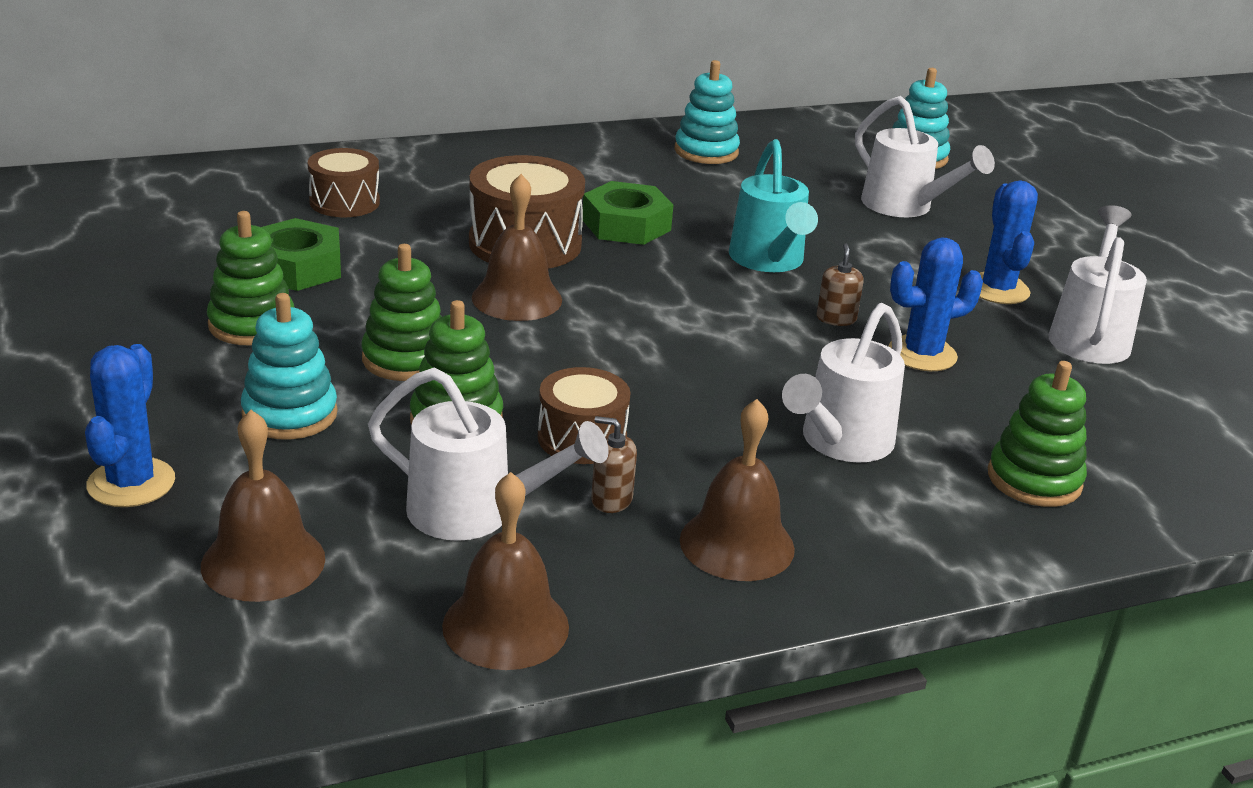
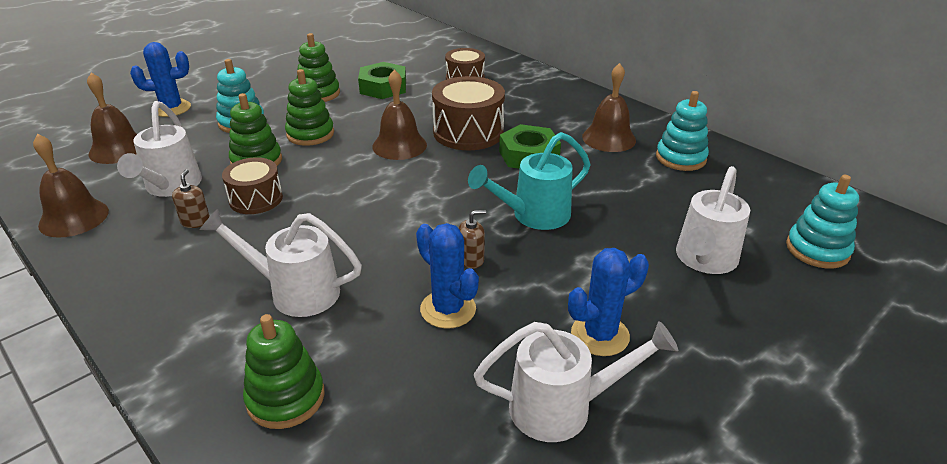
camera: 70 degrees right, 5 degrees up
(737, 544) = (161, 272): brown bell -> brown bell (609, 138)

